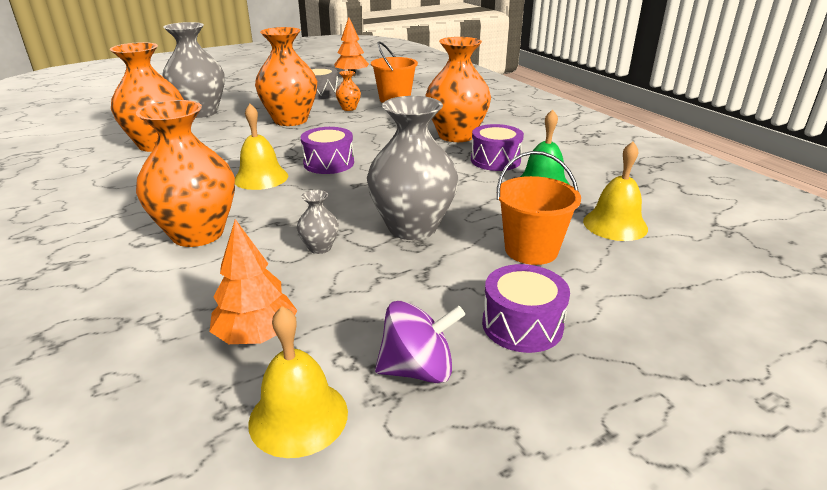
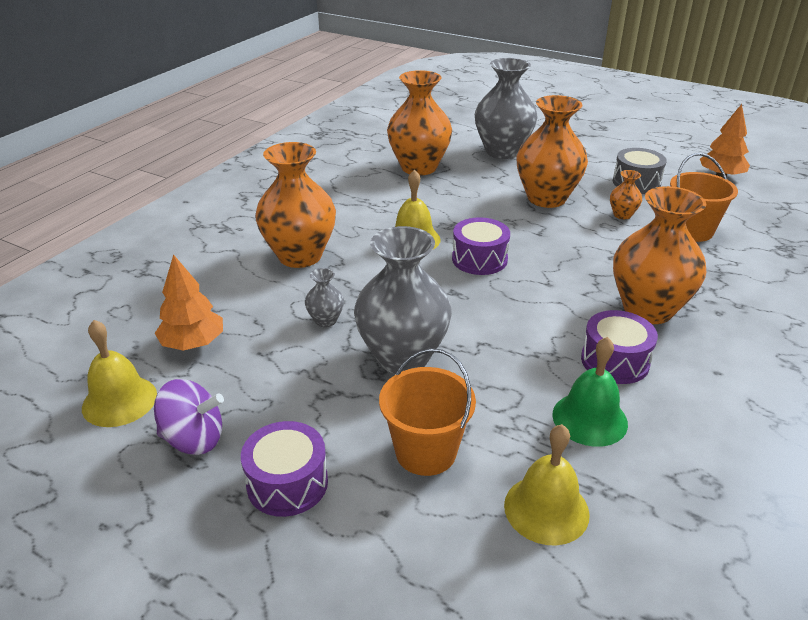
camera: 60 degrees right, 5 degrees up
(418, 369) = (194, 439): purple spinning top -> purple spinning top turned 45 degrees counterclockwise

